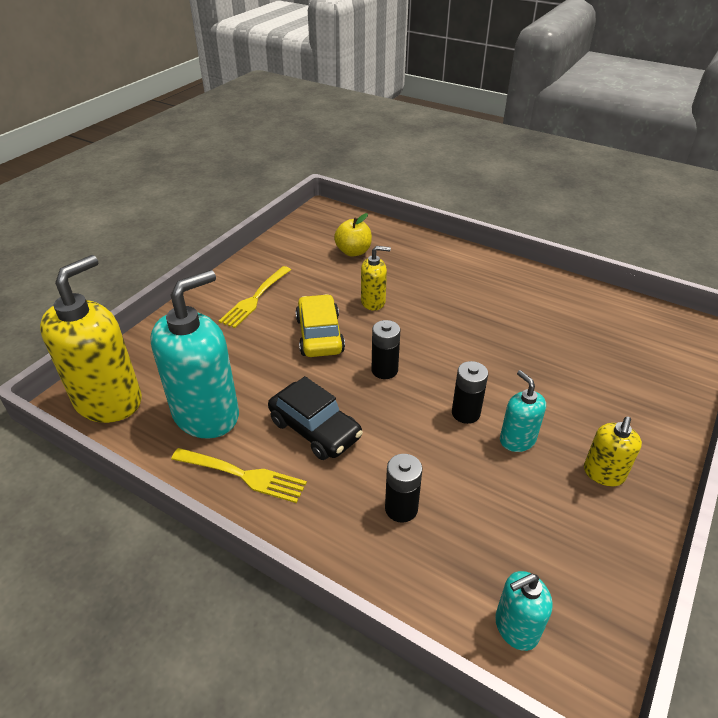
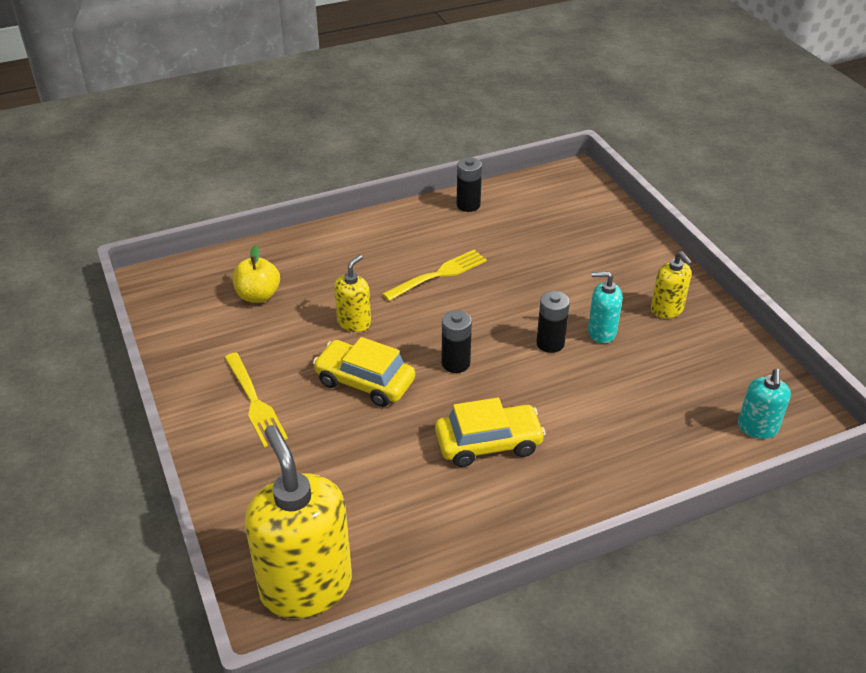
camera: 55 degrees left, 0 degrees up
(206, 414) = (400, 512): turquoise soap dispenser -> none
(242, 475) = (502, 517): yellow fork -> yellow fork (438, 275)
(315, 429) = (488, 443): black car -> yellow car
(401, 508) = (617, 433): black battery -> black battery (468, 205)

